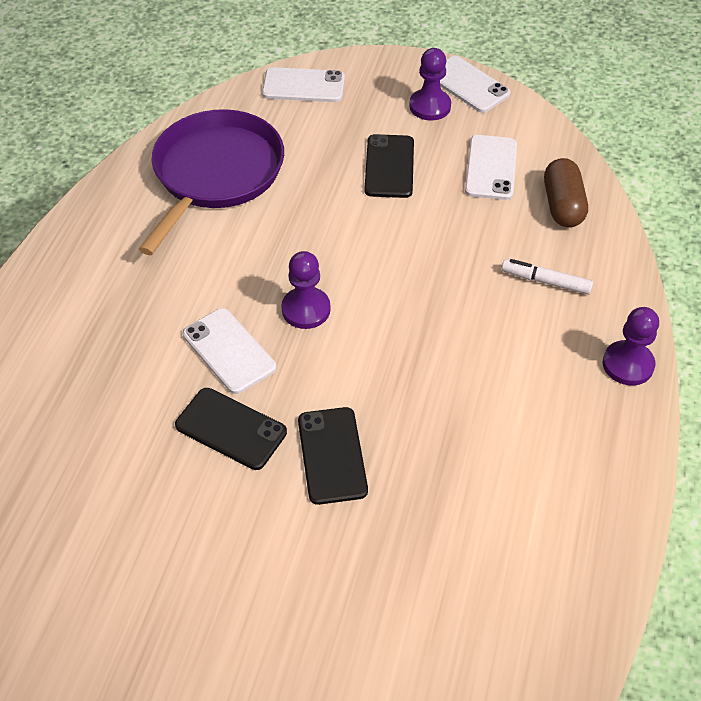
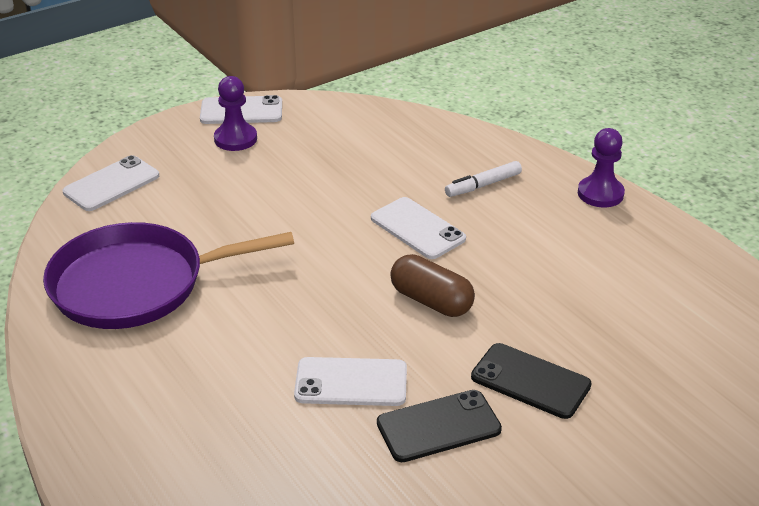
camera: 50 degrees left, 15 degrees down
(215, 174) = (136, 284): purple pan -> purple pan turned 75 degrees counterclockwise
(306, 309) = (361, 314): purple pawn -> none
(389, 166) = (268, 191): black phone -> none
(491, 168) = (340, 147): white phone -> white phone (417, 228)
(562, 205) = (421, 139): brown capsule -> brown capsule (431, 301)

